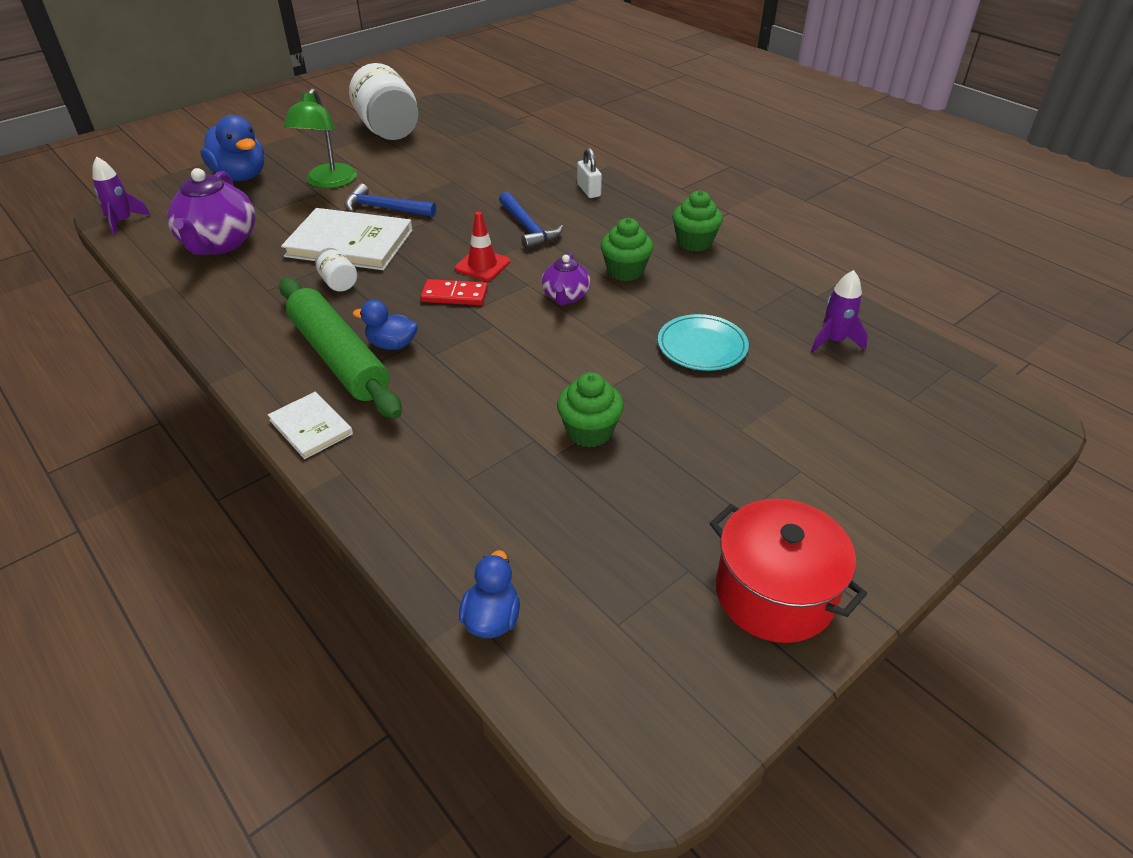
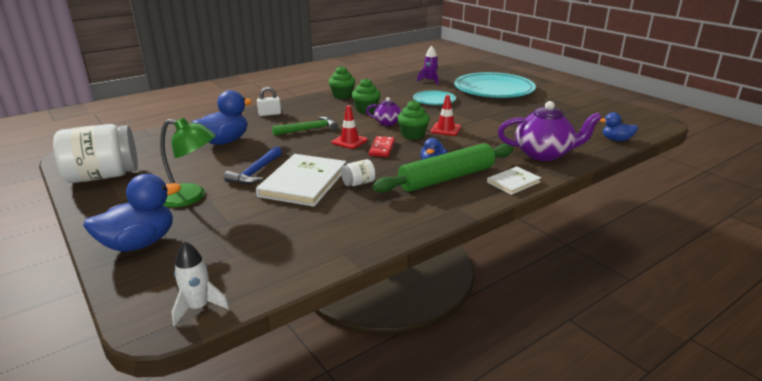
camera: 85 degrees left, 15 degrees down
(123, 222) = (198, 308): purple rocket -> white rocket
(219, 243) = (278, 239): purple teapot -> purple teapot (544, 154)
(481, 175) = (225, 141): none -> blue duck
(528, 228) = (309, 129): blue hammer -> green hammer
(539, 359) = (445, 129): none -> red traffic cone
(589, 431) = (499, 121): green cupcake -> green cupcake (413, 135)
(774, 593) = (575, 100): red pot -> none
(811, 439) = (493, 89): none -> turquoise plate

